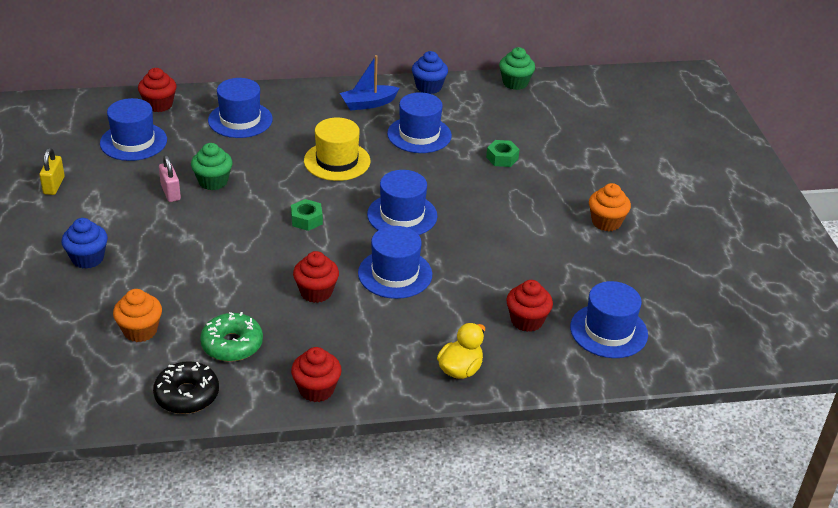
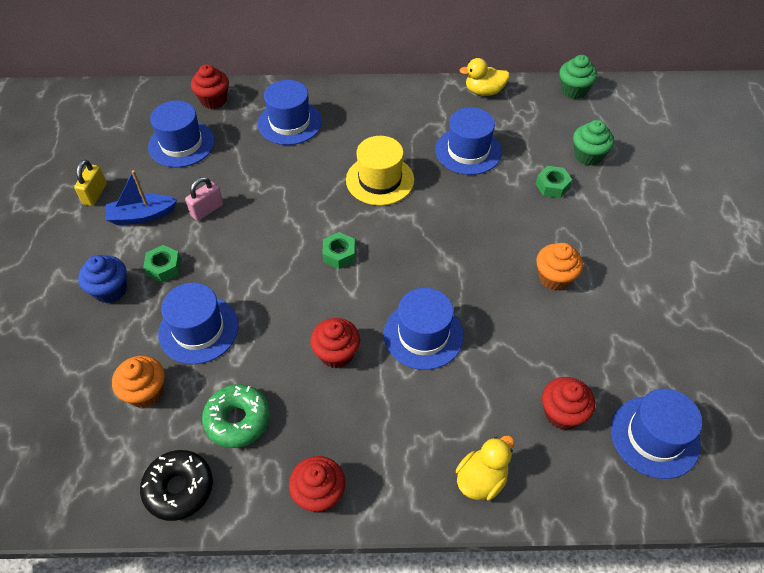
camera: 10 degrees right, 15 degrees up
(137, 239) = (164, 267): none -> green nut
(170, 192) = (207, 210): pink padlock -> pink padlock turned 60 degrees clockwise
(213, 181) = (251, 199): green cupcake -> green cupcake (588, 156)
(368, 104) = (420, 109): blue boat -> blue boat (142, 216)
(402, 215) = (439, 255): blue hat -> blue hat (198, 329)
(428, 87) = (484, 91): blue cupcake -> yellow duck
(606, 222) = (660, 279): orange cupcake -> orange cupcake (554, 278)

